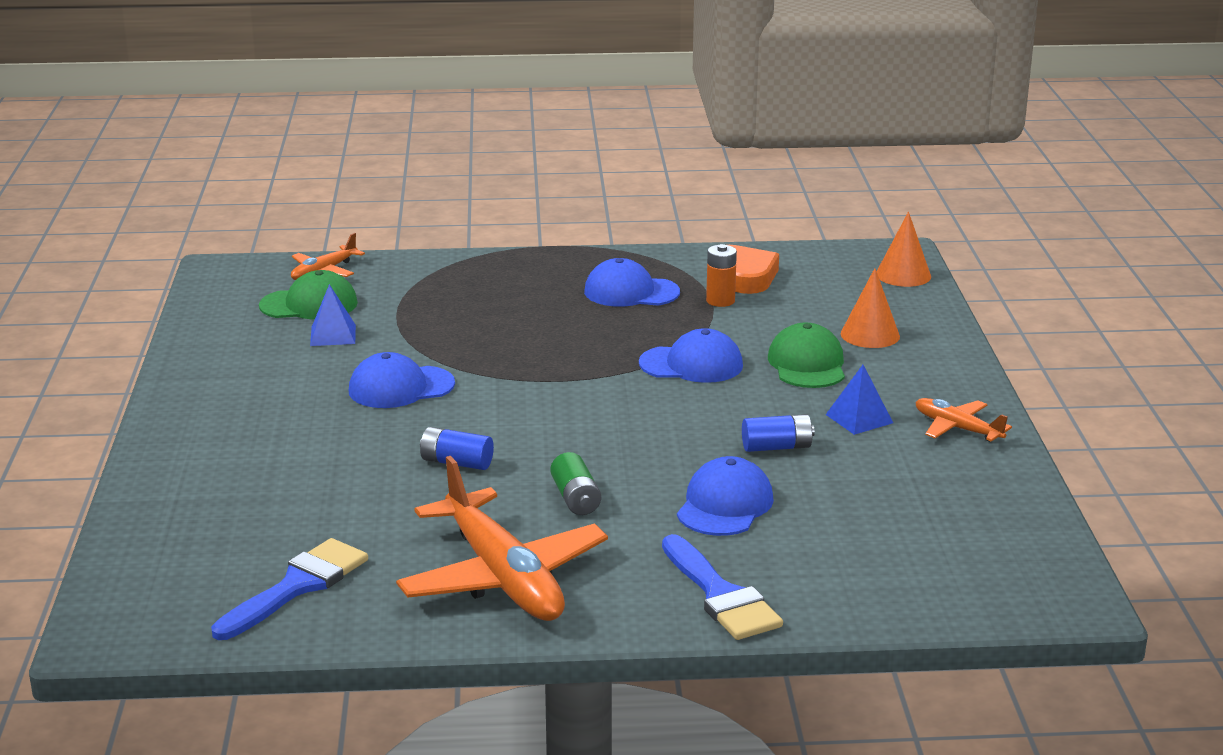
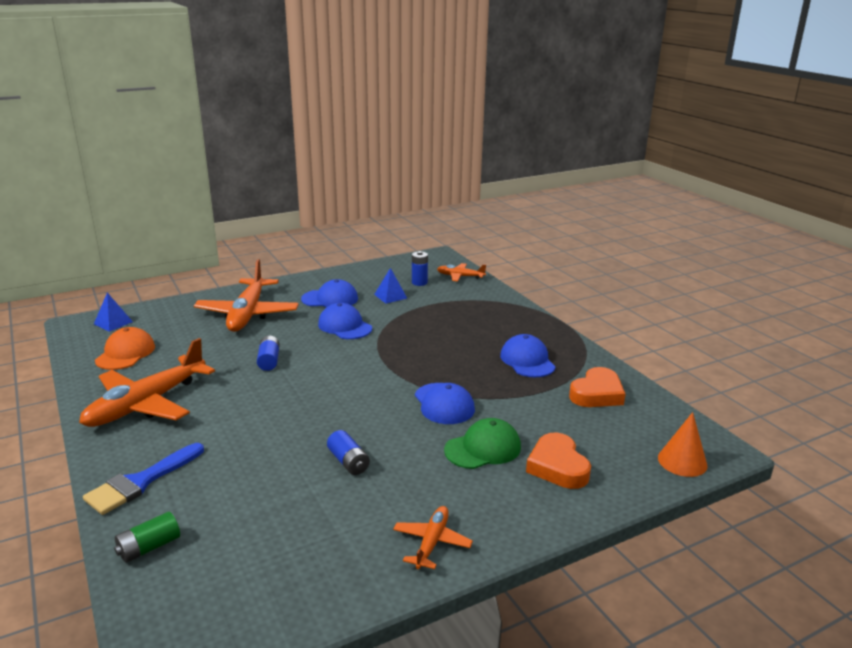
camera: 65 degrees right, 0 degrees up
(260, 459) = (248, 313): none -> orange plane
(297, 586) = (125, 353): blue brush -> orange cap
(309, 304) = (419, 282): green cap -> blue battery
(575, 498) = (244, 405): green battery -> green battery (149, 547)
(720, 301) = (548, 393): orange battery -> none
(725, 505) = (257, 458): blue cap -> blue cap (330, 299)
(859, 418) = (415, 489): blue pyramid -> blue pyramid (113, 323)
(870, 335) = (557, 466): orange cone -> orange heart

